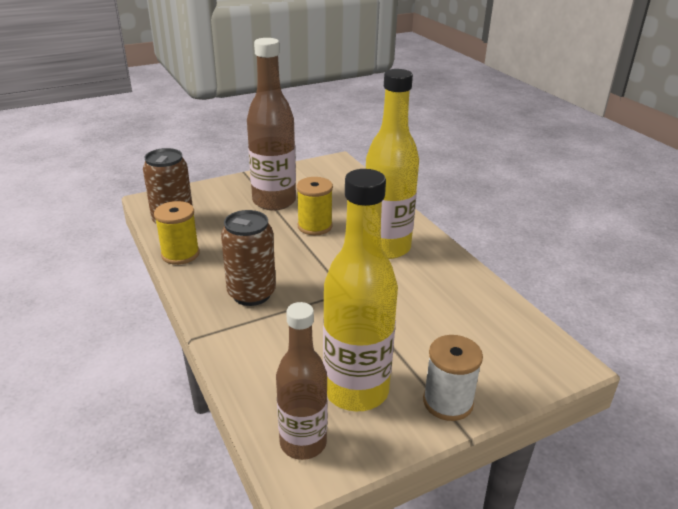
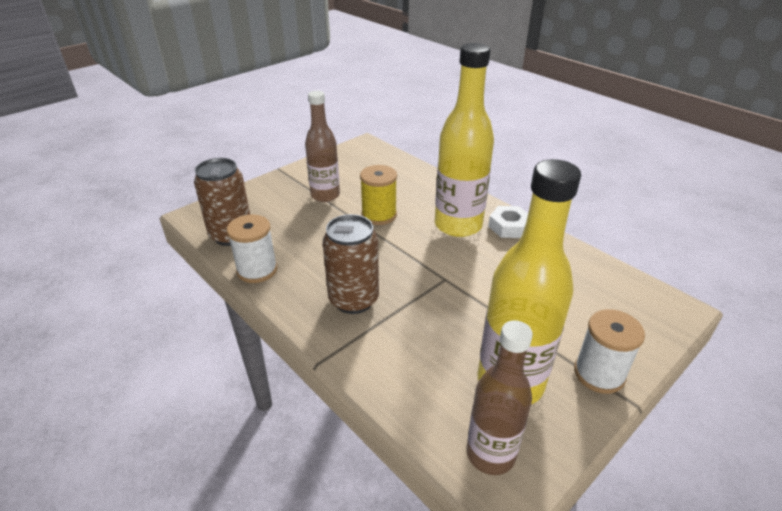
camera: 15 degrees left, 5 degrees up
(180, 254) = (257, 270): yellow spool -> white spool
(274, 201) = (325, 195): brown bottle -> brown bottle, size x0.65
(437, 257) = (509, 227): none -> white nut

